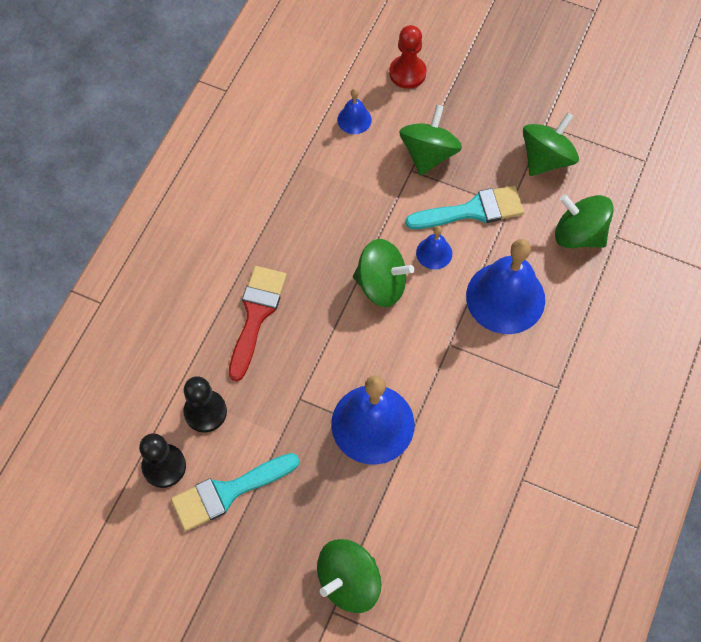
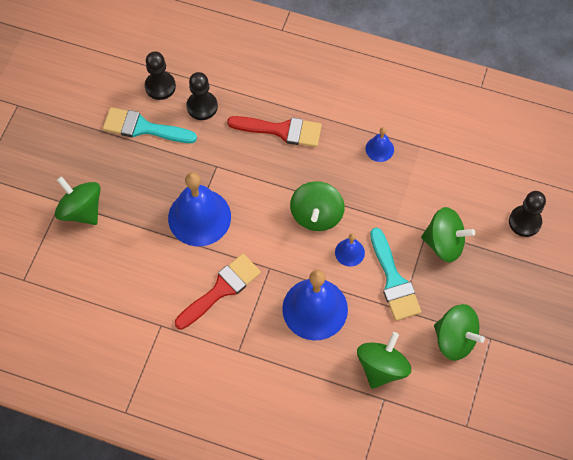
camera: 85 degrees right, 0 degrees up
(228, 492) = (143, 127): turquoise brush -> turquoise brush turned 45 degrees counterclockwise
(354, 119) = (469, 183): blue bell -> blue bell (379, 149)
(407, 73) = (524, 222): red pawn -> black pawn
(476, 402) = (221, 289): none -> red brush

